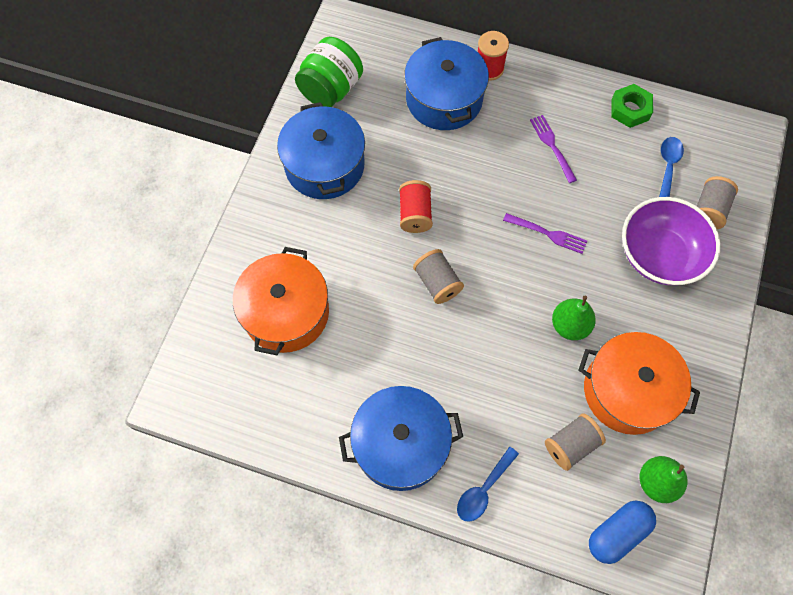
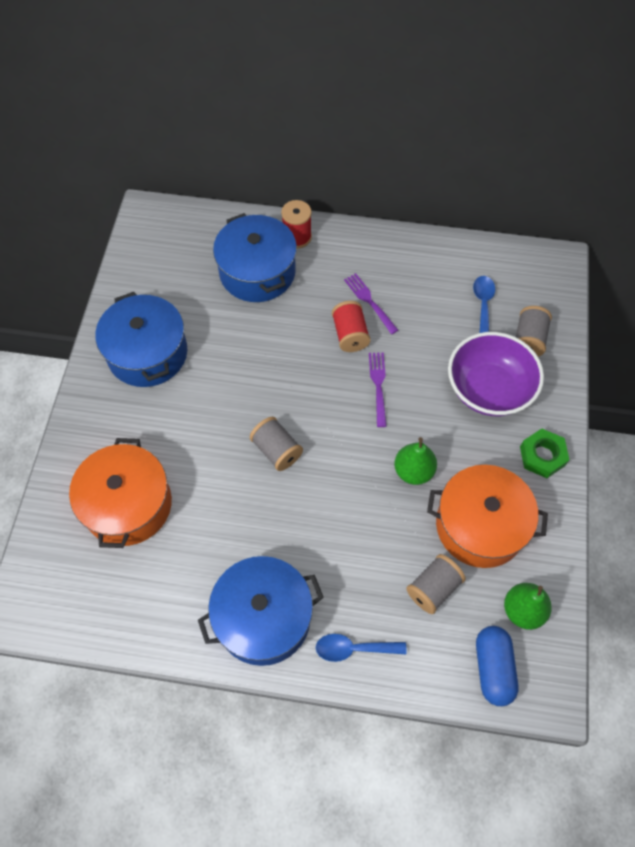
camera: 10 degrees left, 5 degrees down
(331, 89) = (143, 278): green jar -> none
(415, 214) = (245, 387): red spool -> red spool (350, 334)
(483, 489) = (353, 649): blue spoon -> blue spoon turned 60 degrees clockwise
(548, 234) = (378, 386): purple fork -> purple fork turned 105 degrees counterclockwise
(617, 533) = (493, 668): blue capsule -> blue capsule turned 45 degrees counterclockwise
(630, 109) = (438, 256): green nut -> green nut (542, 456)

